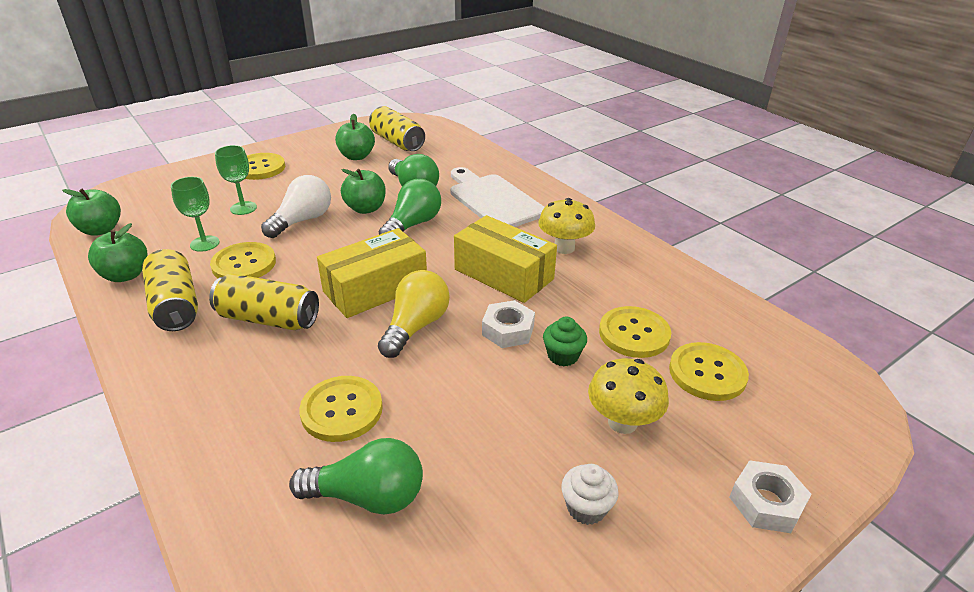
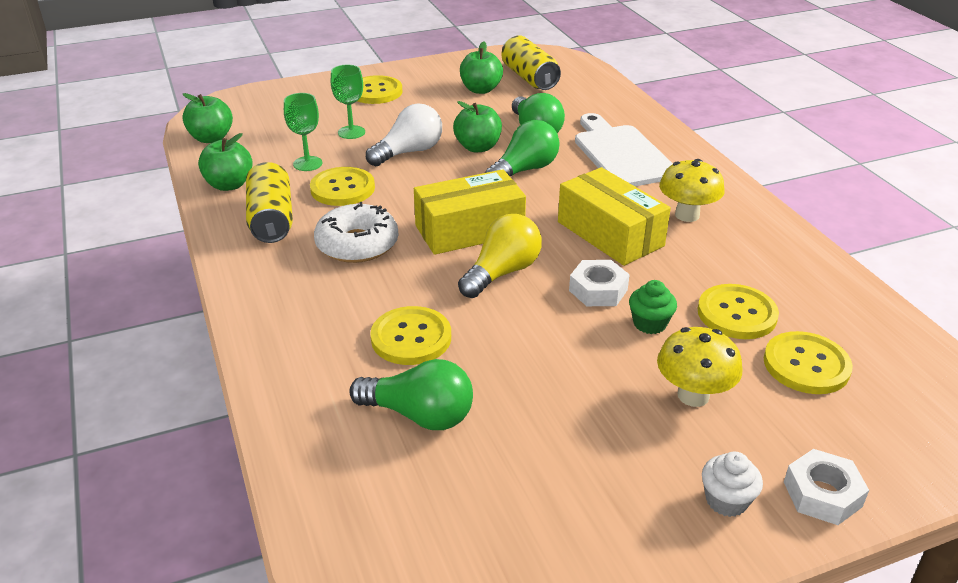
camera: 15 degrees right, 0 degrees up
(268, 319) = (357, 244): yellow can -> white donut
(586, 508) = (629, 463): white cupcake -> white cupcake (726, 500)

